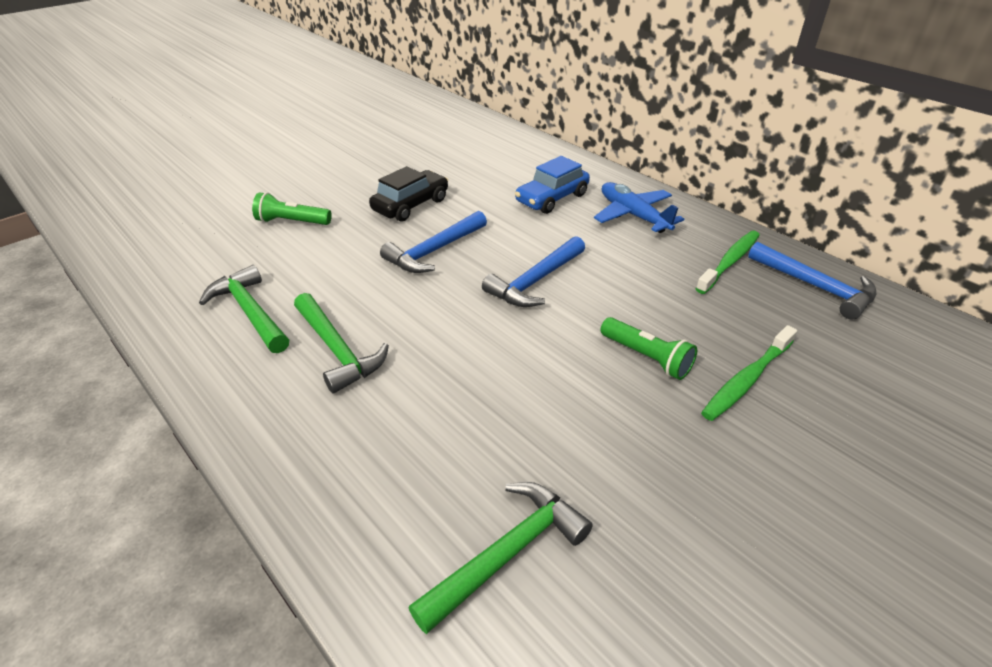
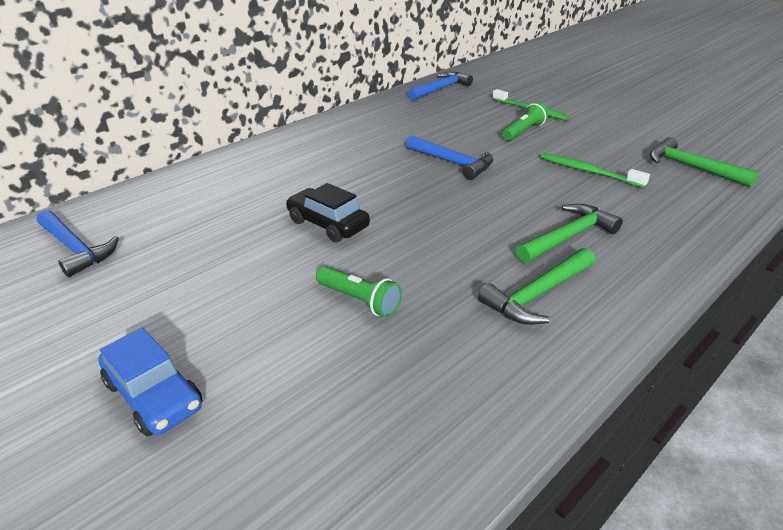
camera: 90 degrees left, 5 degrees down
(292, 222) = (359, 300): green flashlight -> green flashlight turned 60 degrees counterclockwise
(434, 251) = (415, 205): blue hammer -> blue hammer (75, 249)
(552, 198) = (325, 157): blue car -> blue car (154, 395)
(633, 215) = (357, 129): blue plane -> none
(729, 262) = (418, 105): green toothbrush -> green toothbrush (588, 171)

